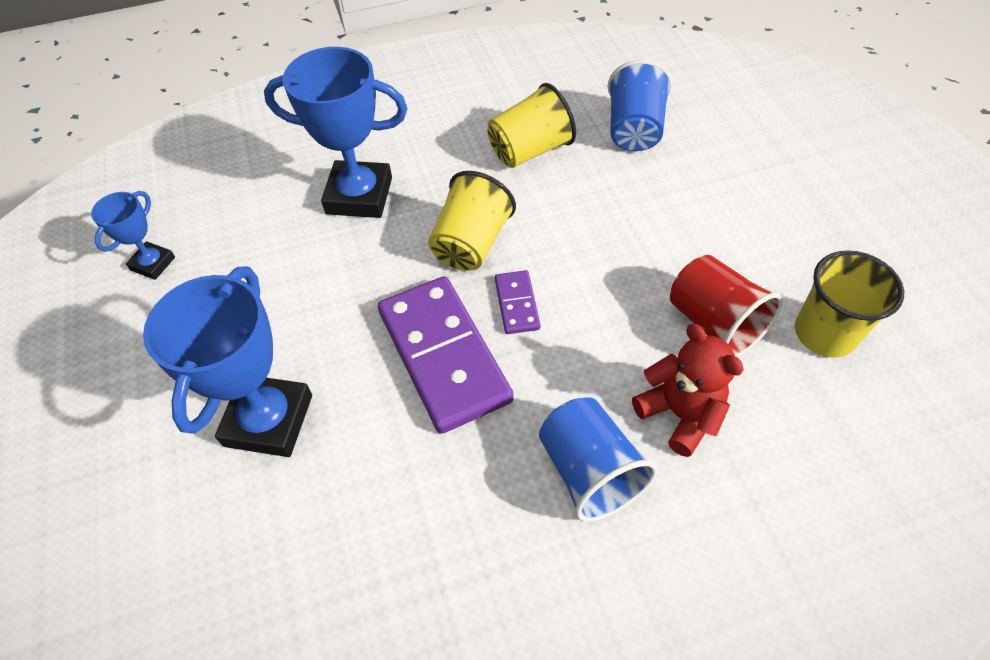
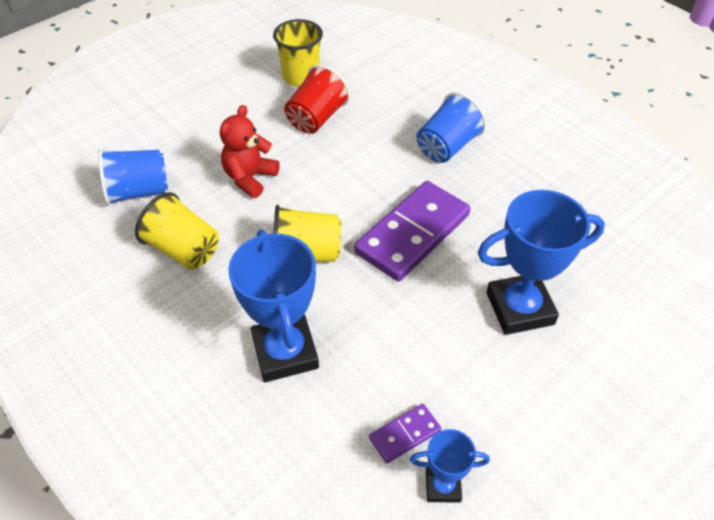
camera: 115 degrees left, 5 degrees down
(516, 304) = (349, 210): purple domino -> purple domino (405, 434)
(679, 414) = (388, 121): red teddy bear -> red teddy bear (250, 178)

